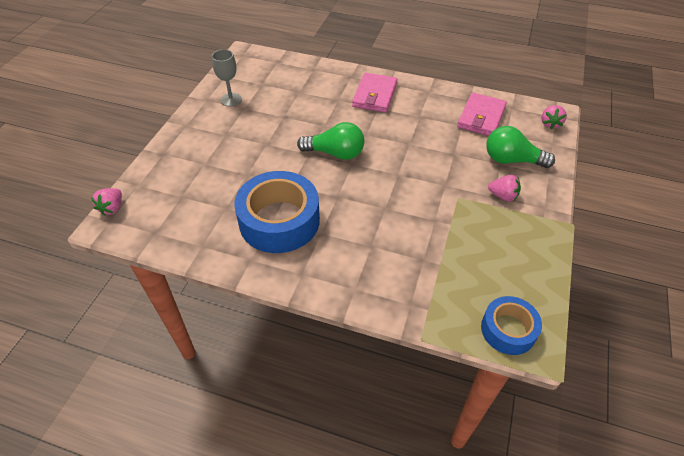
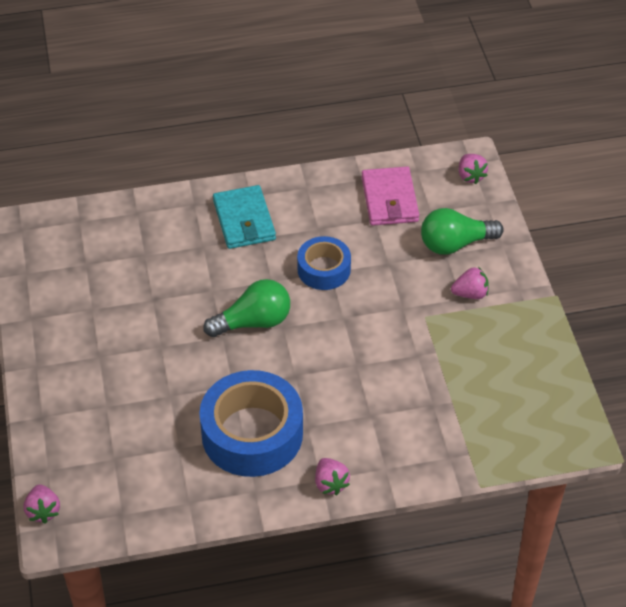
camera: 30 degrees left, 0 degrees up
(231, 100) = (64, 304): grey goblet -> none
(306, 280) = (330, 483): none -> pink strawberry
(374, 95) = (244, 220): pink wallet -> turquoise wallet
(508, 330) = (553, 437): blue tape -> blue tape (324, 269)

